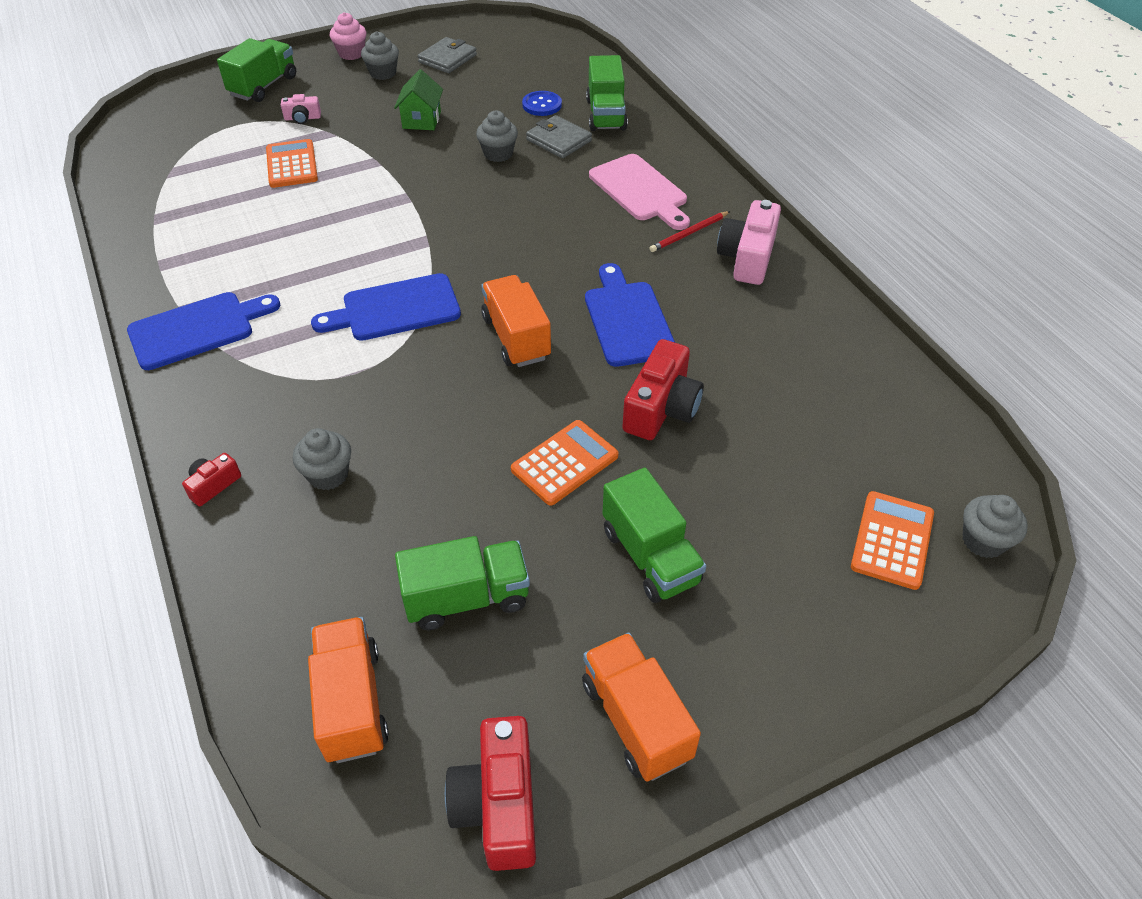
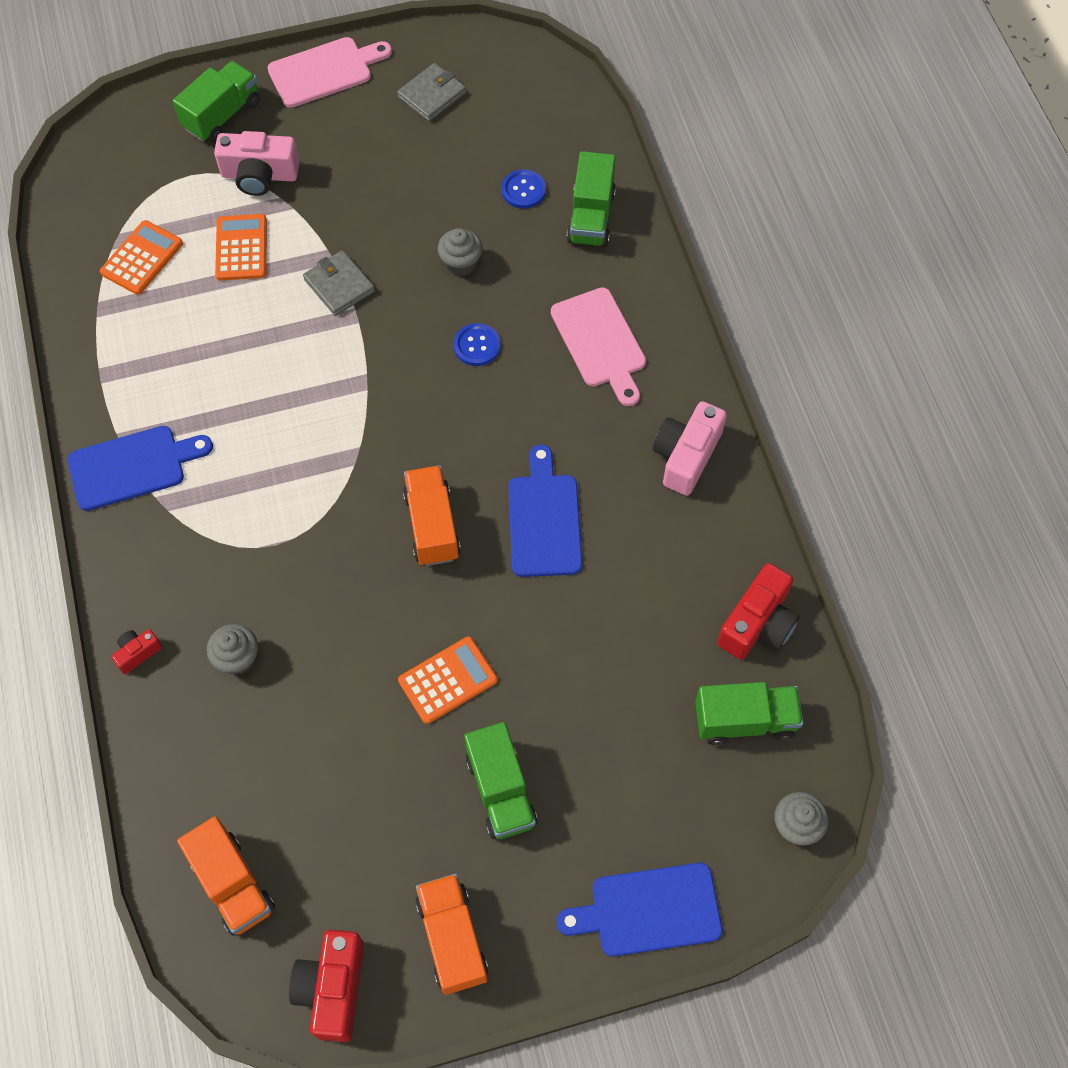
camera: 10 degrees right, 15 degrees up
(302, 118) = (259, 175): pink camera -> pink camera, size x1.94
(351, 53) = (325, 71): pink cupcake -> pink cutting board
(352, 703) = (232, 884): orange truck -> orange truck turned 150 degrees clockwise
(383, 73) = (356, 111): grey cupcake -> none
(395, 309) = (322, 470): blue cutting board -> blue cutting board (649, 910)
(421, 120) = (387, 196): green house -> none
(467, 598) = (338, 804): green truck -> green truck (744, 720)
(527, 205) = (477, 346): none -> blue button
(558, 140) = (530, 251): grey wallet -> grey wallet (339, 285)
(661, 408) = (550, 633): red camera -> red camera (757, 623)
(689, 233) = (635, 413): red pencil -> none
(892, 540) = (715, 811): orange calculator -> orange calculator (142, 258)

